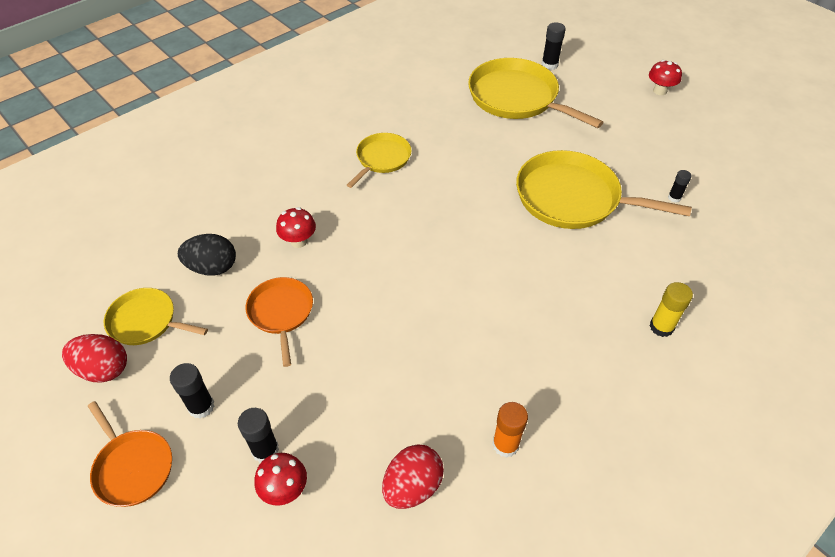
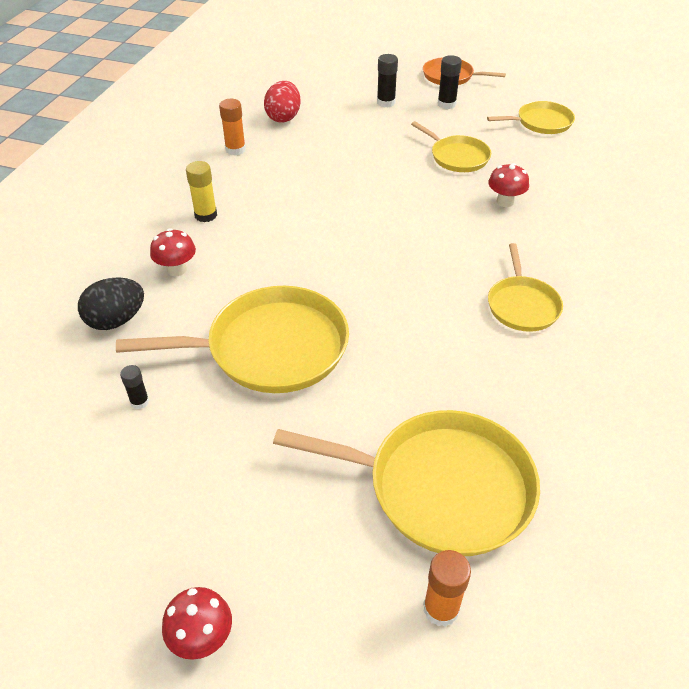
camera: 150 degrees right, 5 degrees down
(103, 369) = (528, 98): red egg -> none
(212, 268) = (545, 162): black egg -> black egg (116, 320)
(281, 313) = (457, 157): orange pan -> yellow pan
(285, 489) = (357, 95): red mushroom -> red mushroom (177, 270)
(549, 65) = (441, 609): black glue stick -> orange glue stick
(661, 327) = (133, 255): yellow glue stick -> yellow glue stick (206, 215)

